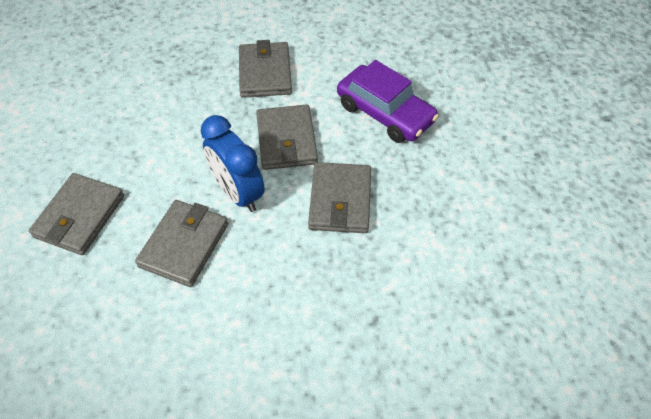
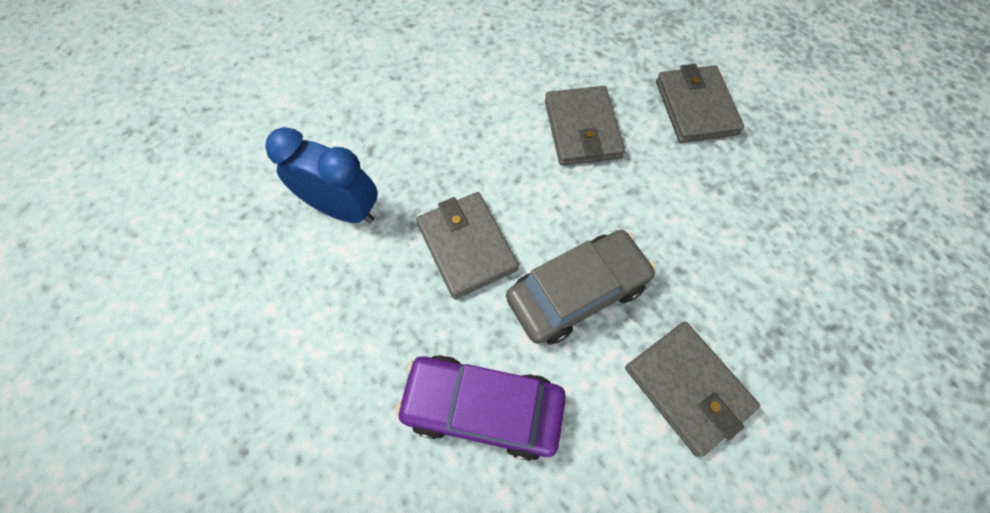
camera: 150 degrees right, 10 degrees up
(238, 193) = (577, 201): blue clock -> blue clock (343, 209)
(286, 140) = (577, 292): grey wallet -> grey car

